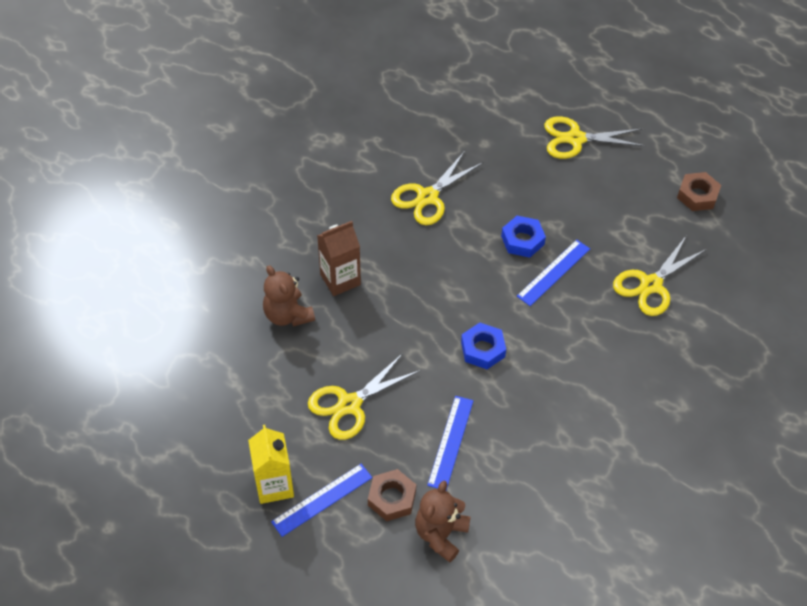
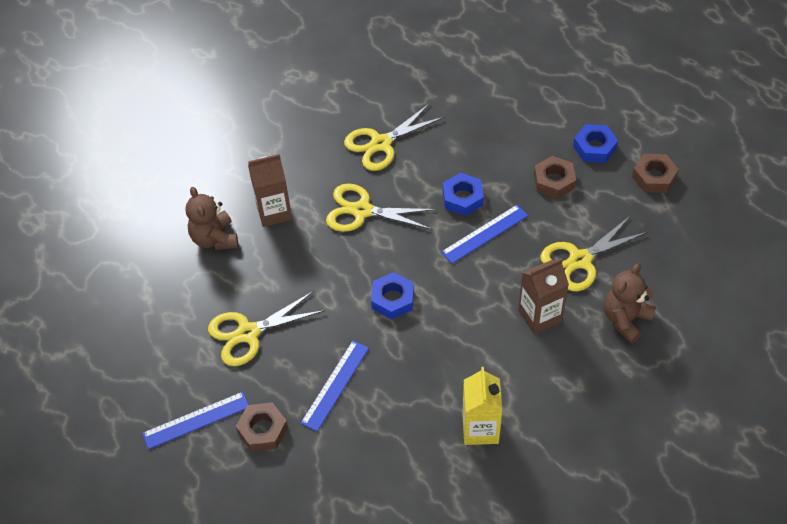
camera: 15 degrees right, 0 degrees up
(274, 485) = (155, 399): yellow carton -> yellow carton (480, 429)
(441, 534) = (300, 473): brown teddy bear -> brown teddy bear (626, 319)
(575, 139) = (544, 105): yellow scissors -> yellow scissors (362, 211)
(605, 212) = (554, 181): none -> brown nut
(628, 344) = (540, 316): none -> brown carton
(634, 174) = (594, 147): none -> blue nut

